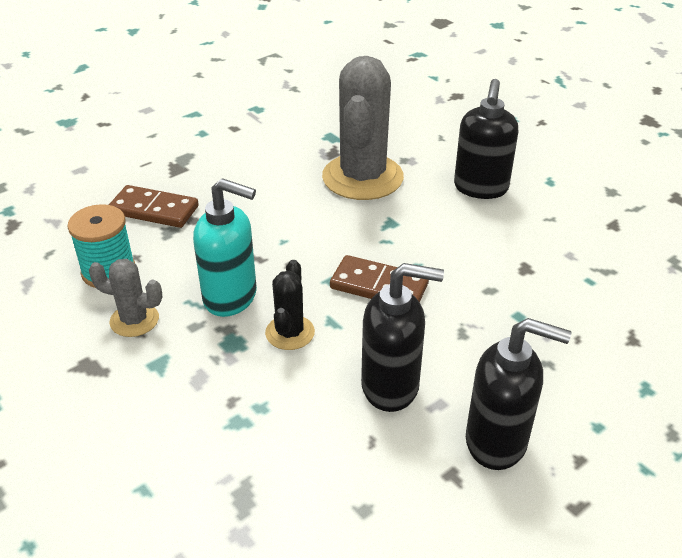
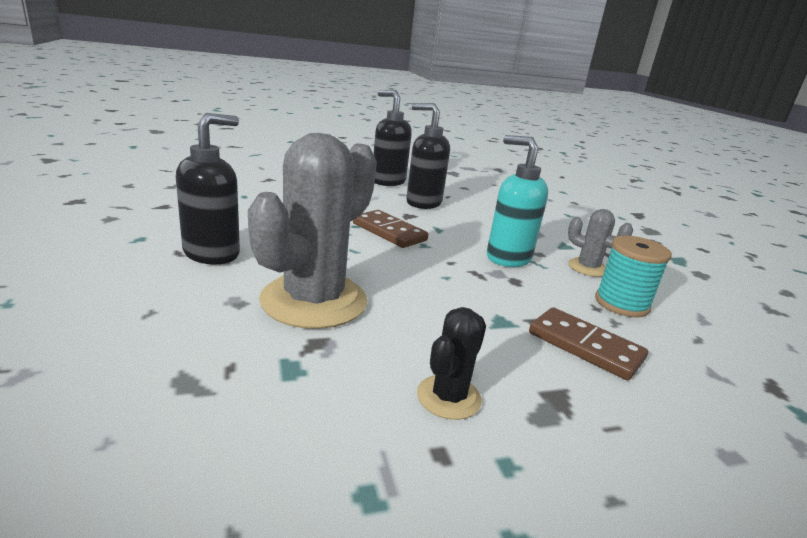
camera: 160 degrees left, 15 degrees down
(290, 333) = (470, 232): black cactus -> black cactus (449, 397)

